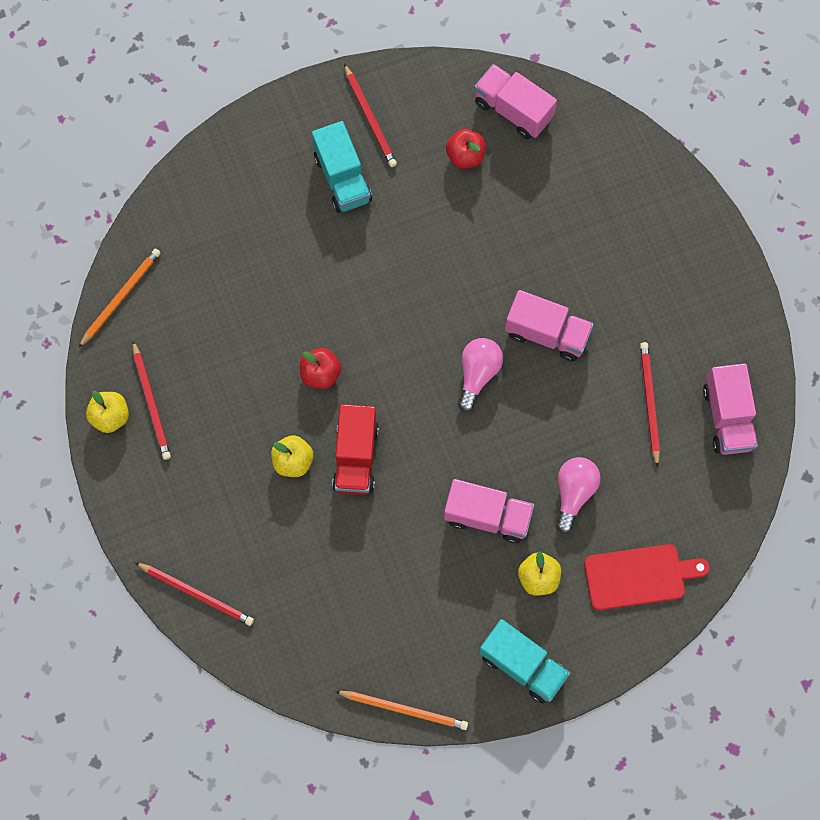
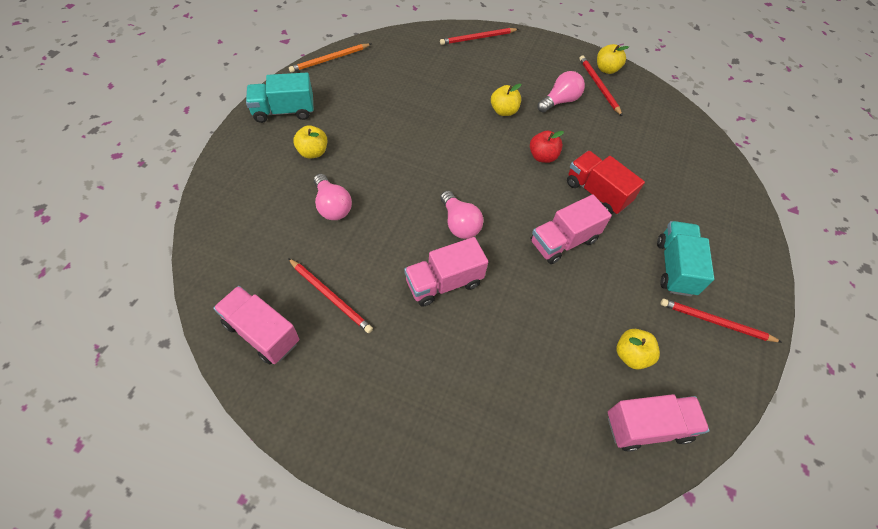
camera: 130 degrees right, 15 degrees down
(121, 297) = (678, 115): orange pencil -> none
(151, 403) = (599, 86): red pencil -> red pencil turned 45 degrees clockwise
(219, 421) = (560, 101): none -> pink light bulb
(342, 178) = (674, 267): turquoise truck -> turquoise truck turned 75 degrees clockwise
(356, 457) = (475, 134): red truck -> red truck (596, 193)
(465, 156) = (631, 355): red apple -> yellow apple
(487, 516) = (373, 159): pink truck -> pink truck (563, 241)
(639, 576) = (248, 194): red cutting board -> none

